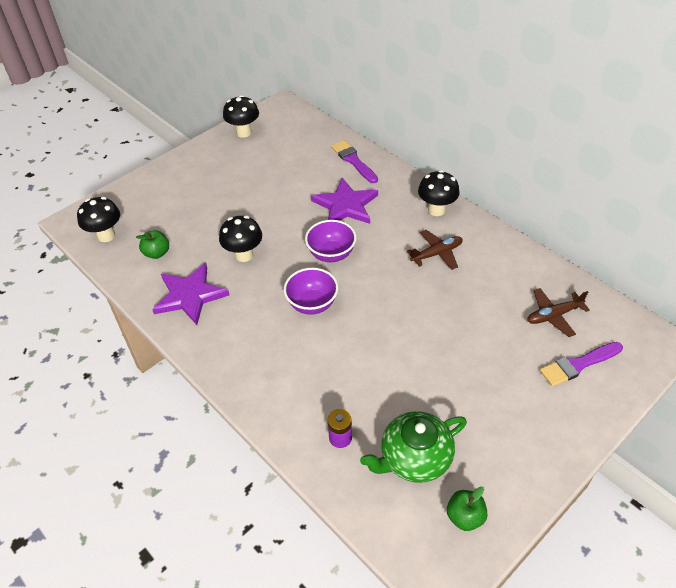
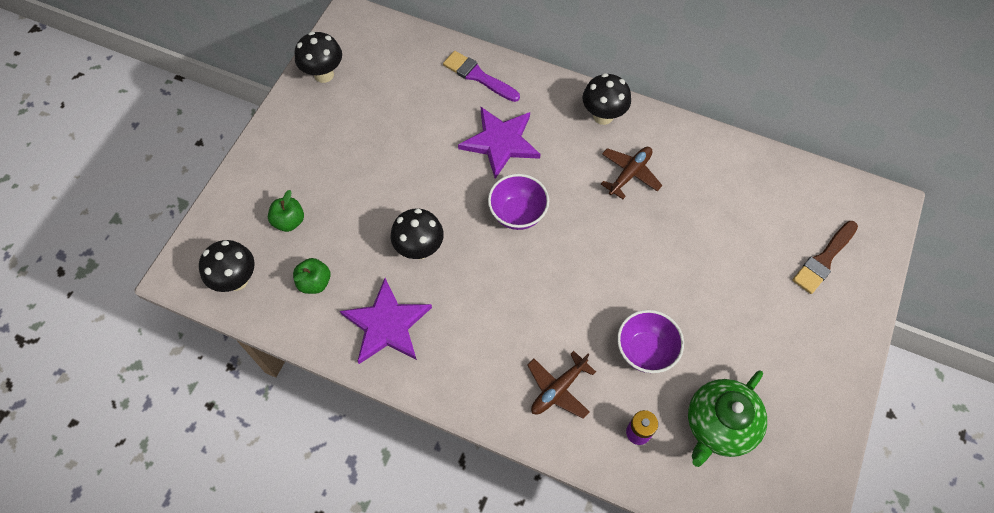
camera: 25 degrees left, 15 degrees up
(312, 304) = (529, 286): purple bowl -> purple bowl (645, 351)
(465, 517) = (793, 467): green apple -> green apple (289, 221)
(553, 315) = (778, 210): brown plane -> brown plane (558, 389)
(578, 365) = (824, 259): purple brush -> brown brush

